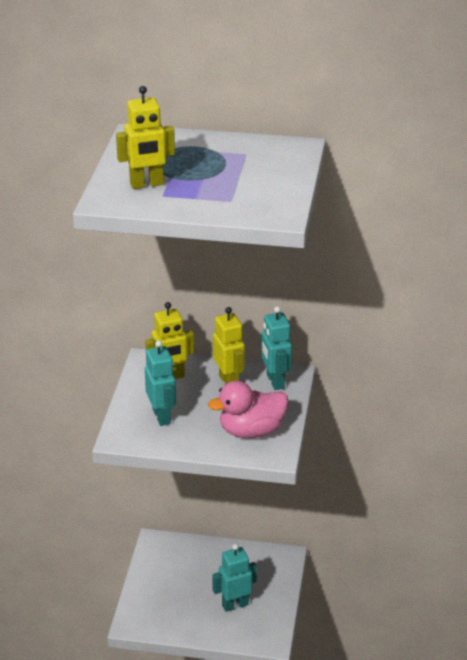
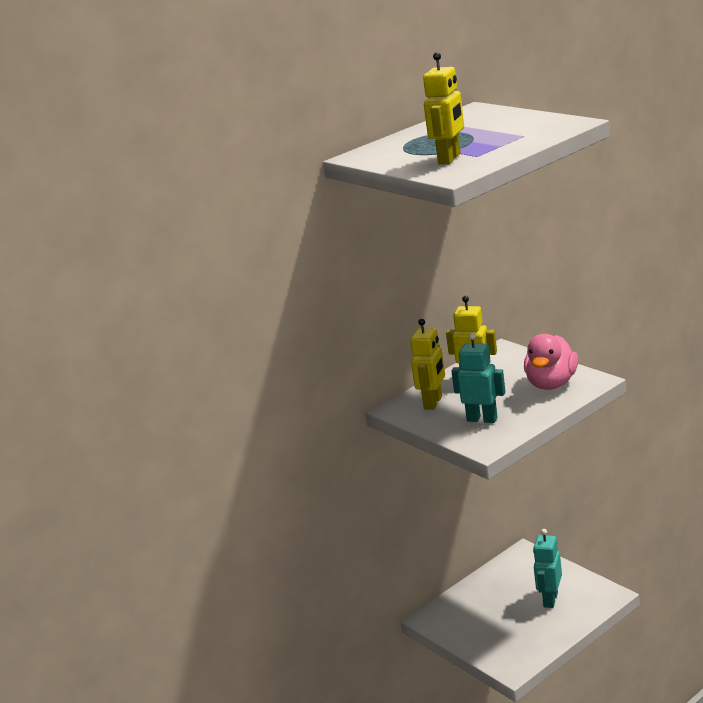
camera: 45 degrees left, 10 degrees down
(275, 381) = (500, 358): turquoise robot -> none

